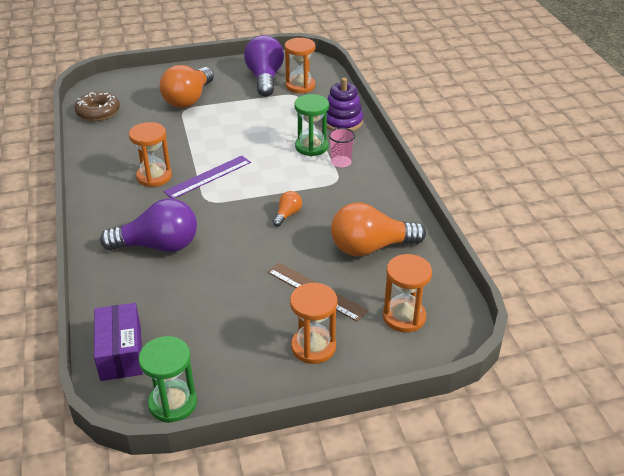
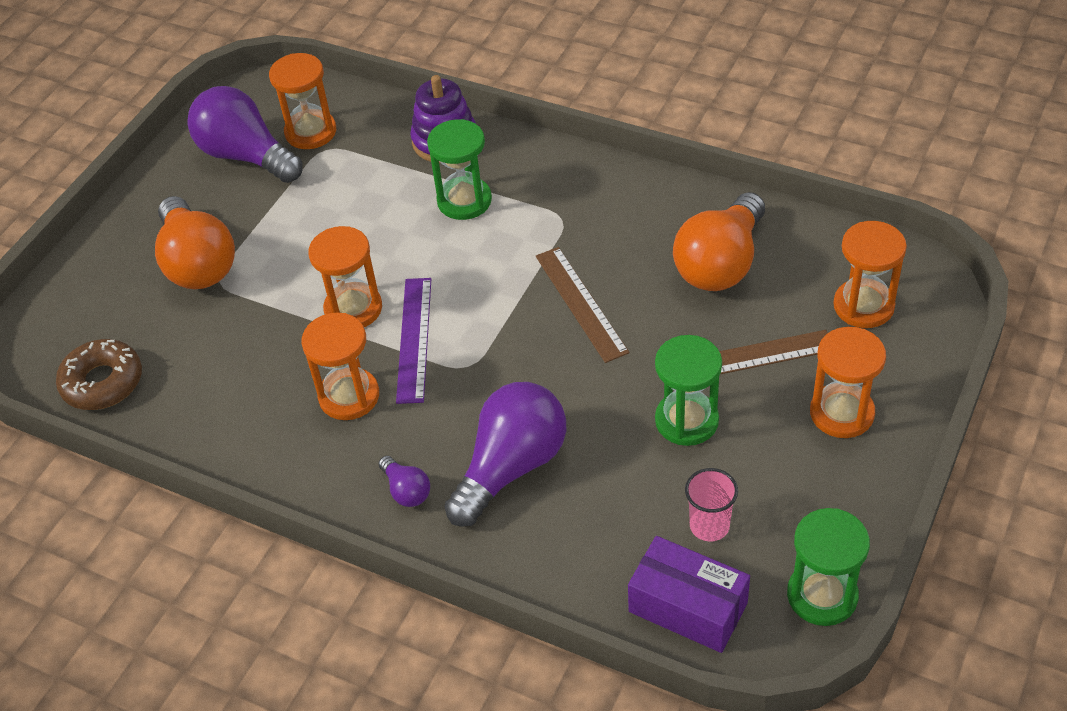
camera: 45 degrees left, 10 degrees up
(114, 221) = (406, 490): none -> purple light bulb
(207, 151) = (353, 309): none -> orange hourglass
(247, 290) = (686, 420): none -> green hourglass
(287, 214) = (581, 303): orange light bulb -> brown ruler
(341, 162) = (529, 193): pink cup -> pink cup (709, 525)

